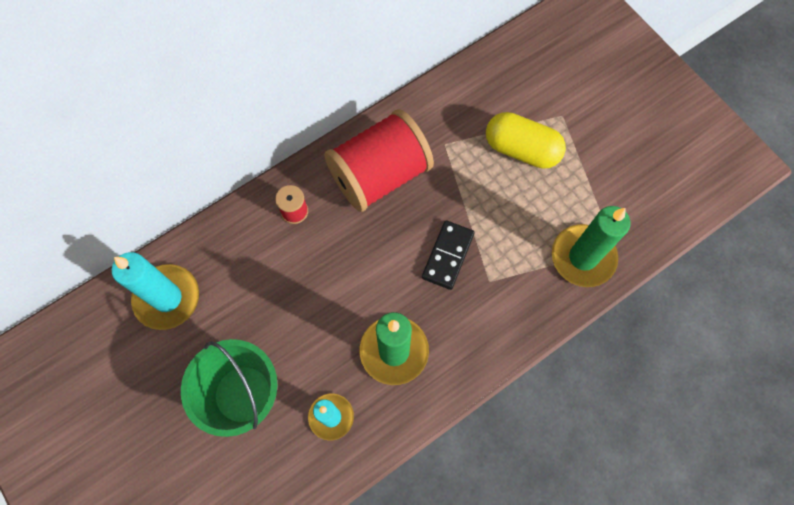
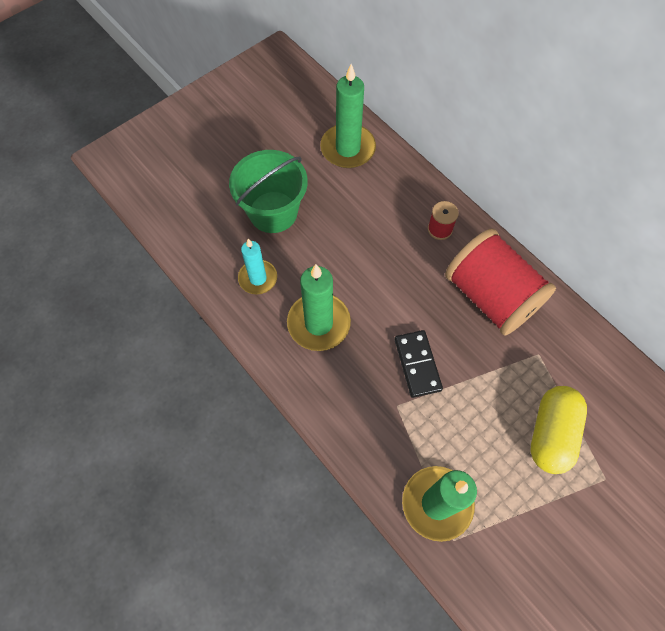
camera: 85 degrees right, 5 degrees down
(167, 298) = (348, 148): turquoise candle -> green candle
(447, 256) = (417, 364): black domino -> black domino turned 60 degrees clockwise

